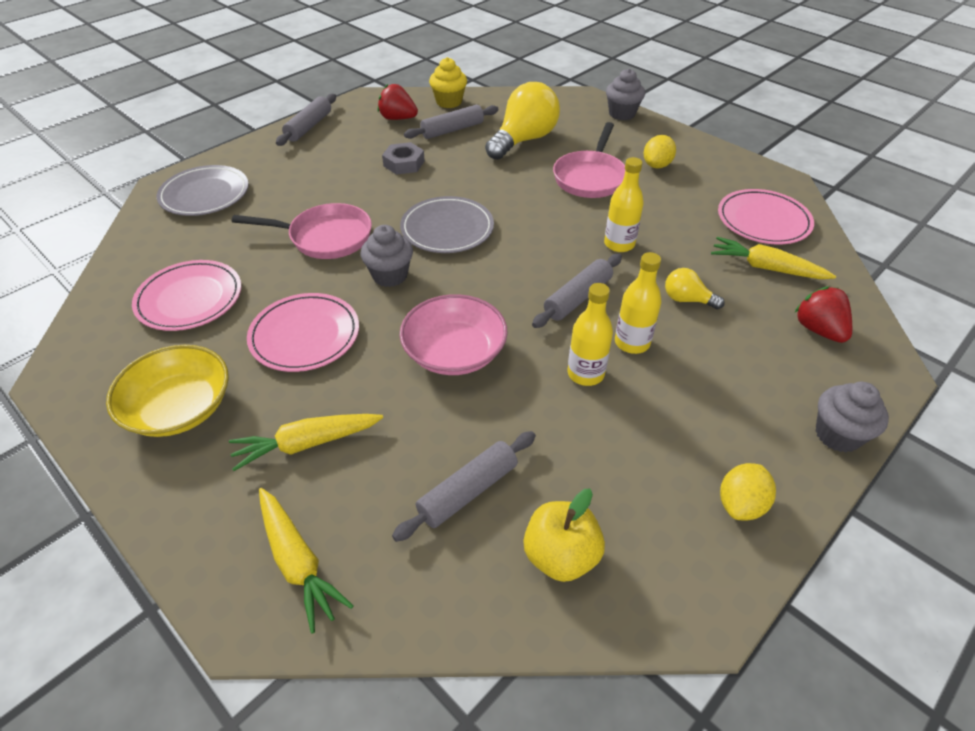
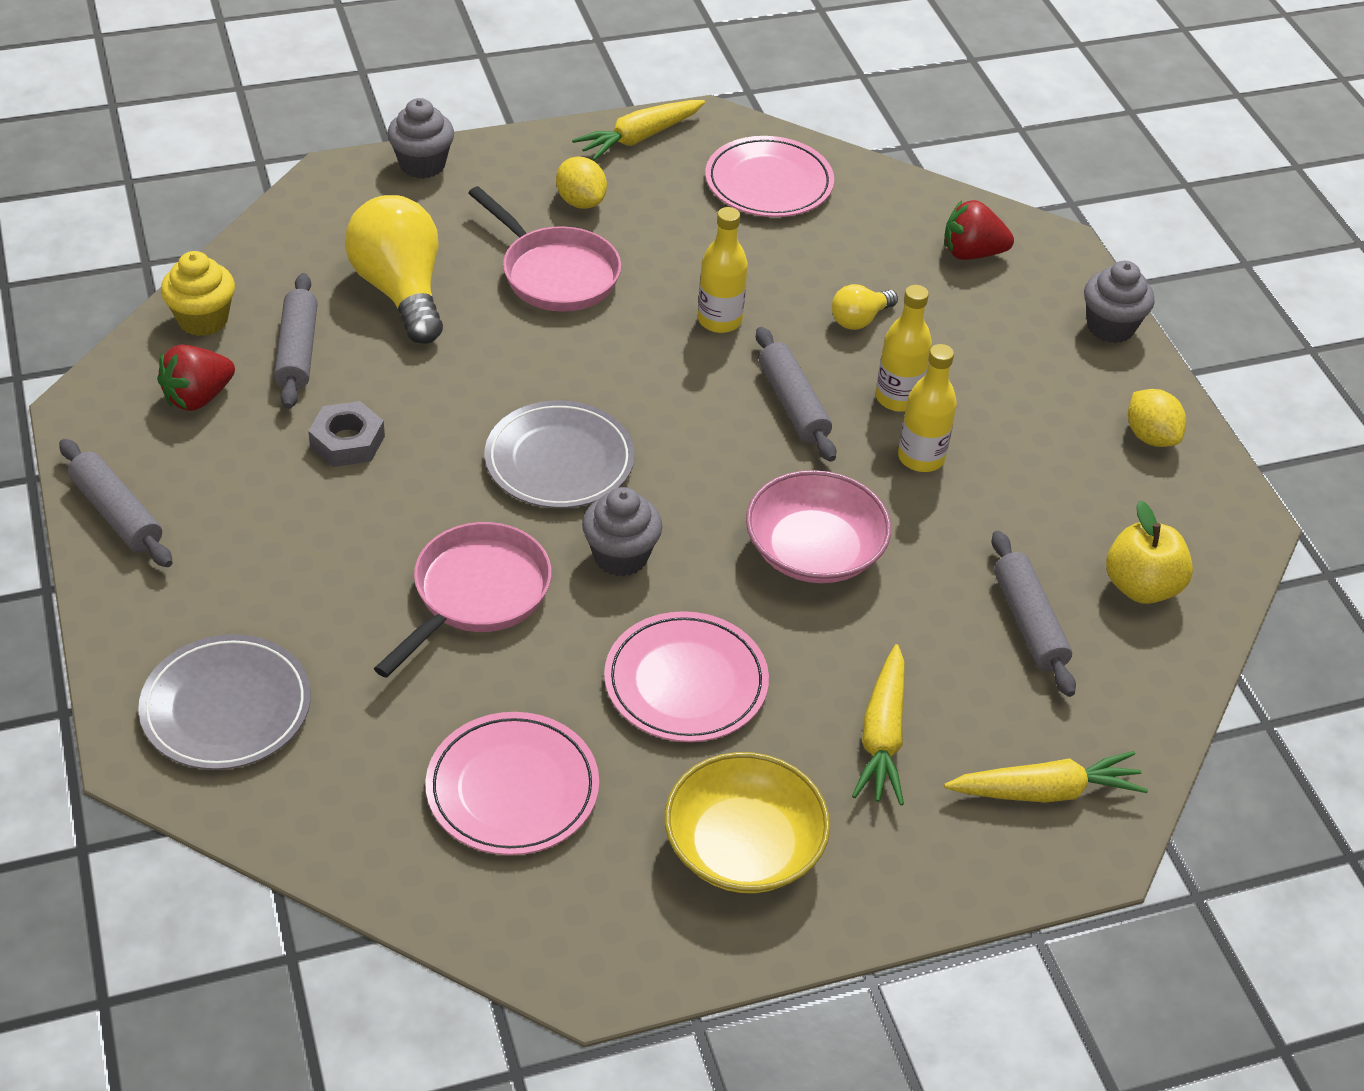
camera: 65 degrees left, 0 degrees up
(766, 268) = (852, 231): yellow carrot -> yellow carrot (639, 138)

